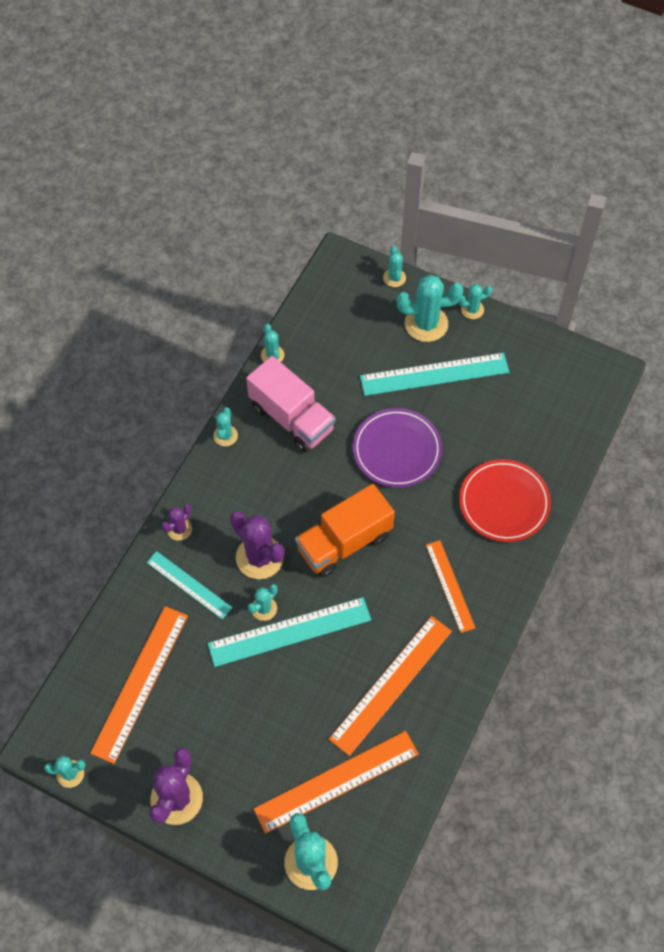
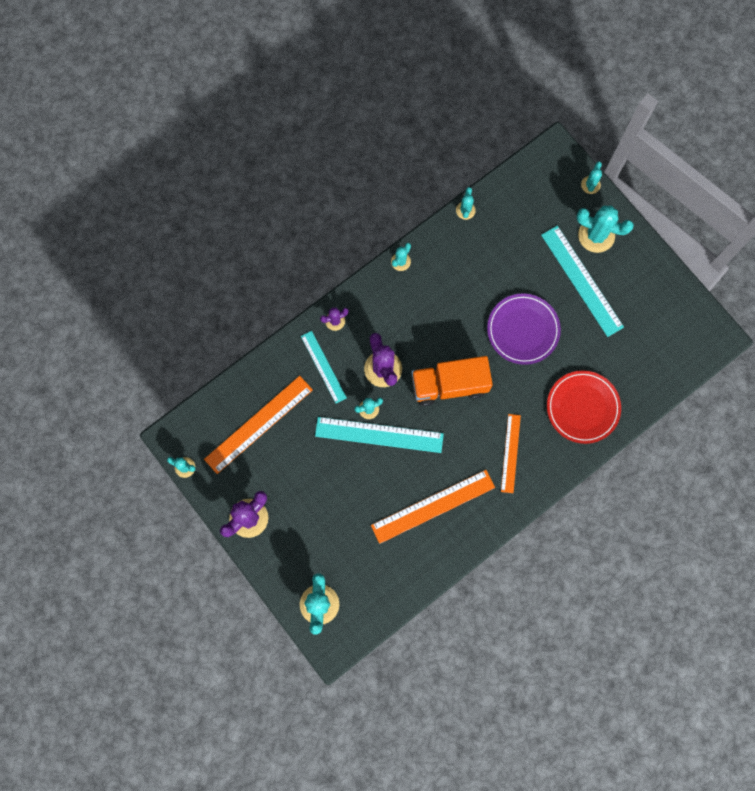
camera: 25 degrees right, 15 degrees up
(292, 418) = (456, 269): pink truck -> none
(336, 781) = (362, 557): orange ruler -> none
(434, 374) = (581, 281): turquoise ruler -> turquoise ruler turned 45 degrees clockwise
(472, 309) = (638, 239): turquoise cactus -> none

